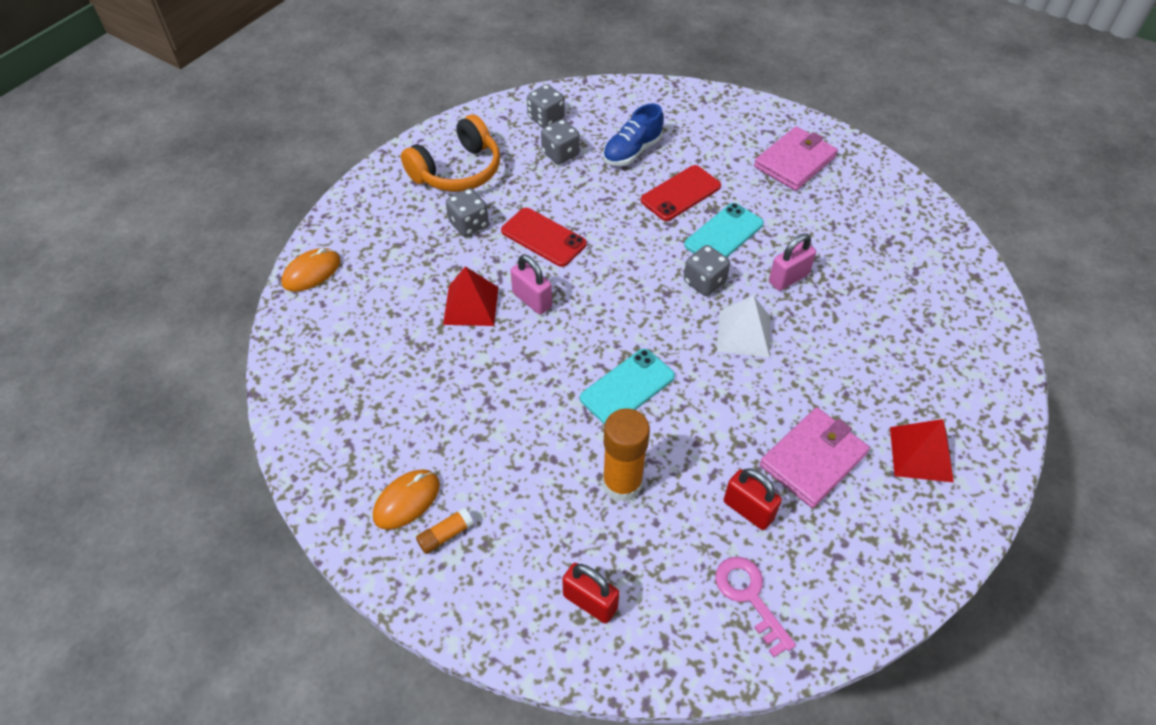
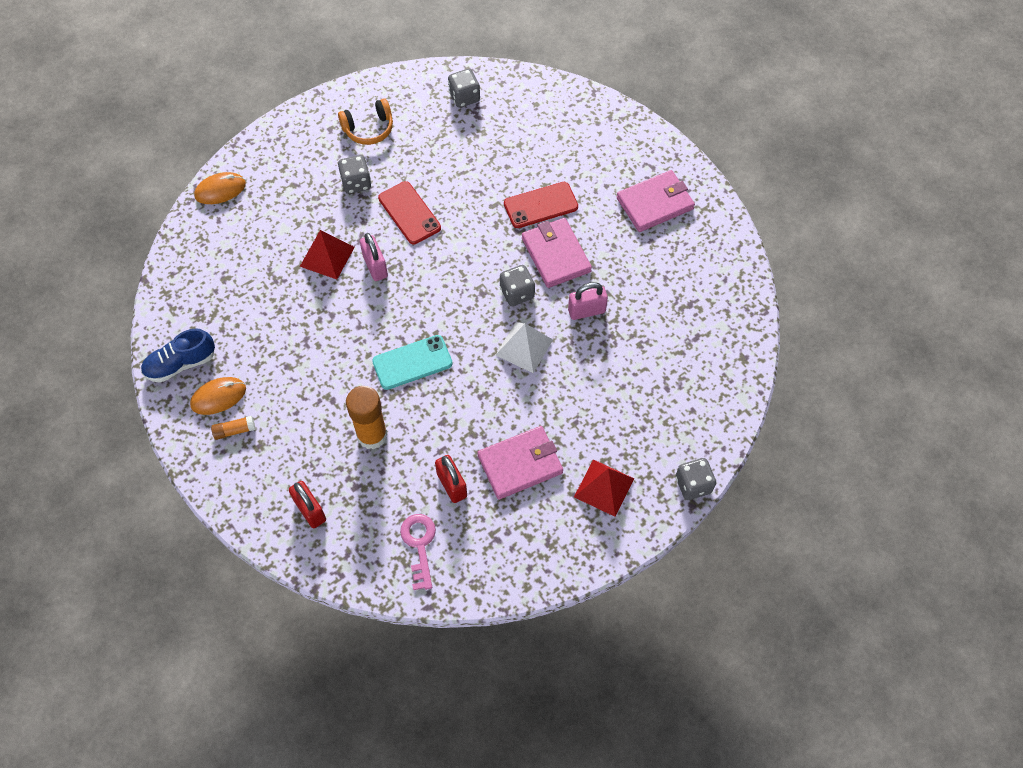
camera: 20 degrees right, 10 degrees up
(457, 171) = (369, 129): orange headphones -> orange headphones, size x0.67
(560, 154) = (460, 137): grey dice -> grey dice (693, 485)
(632, 151) = (521, 152): blue shoe -> blue shoe (181, 364)
(724, 234) = (556, 255): turquoise phone -> pink wallet

